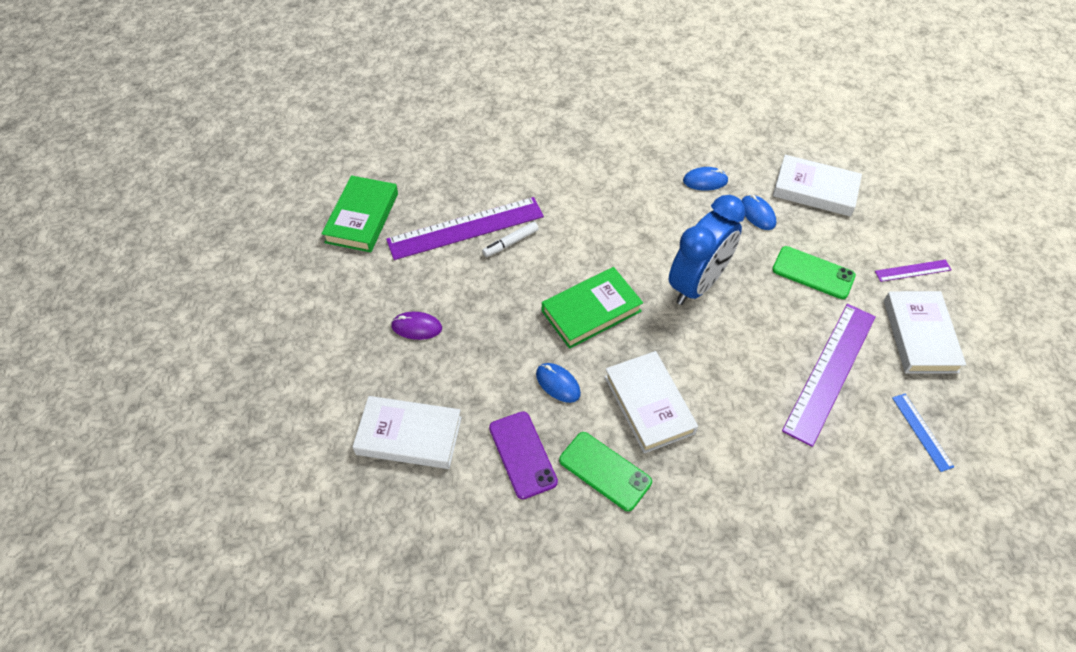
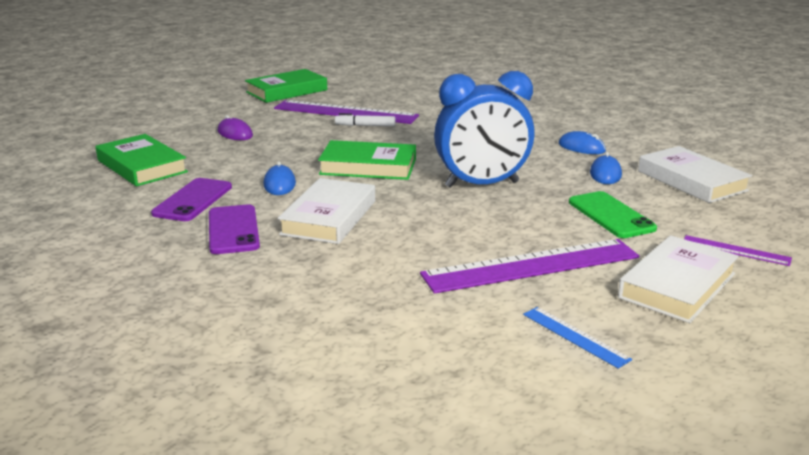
camera: 40 degrees right, 30 degrees down
(409, 436) = (141, 166): white book -> green book
(605, 471) = (233, 230): green phone -> purple phone
(922, 431) = (575, 336): blue ruler -> blue ruler turned 60 degrees counterclockwise

